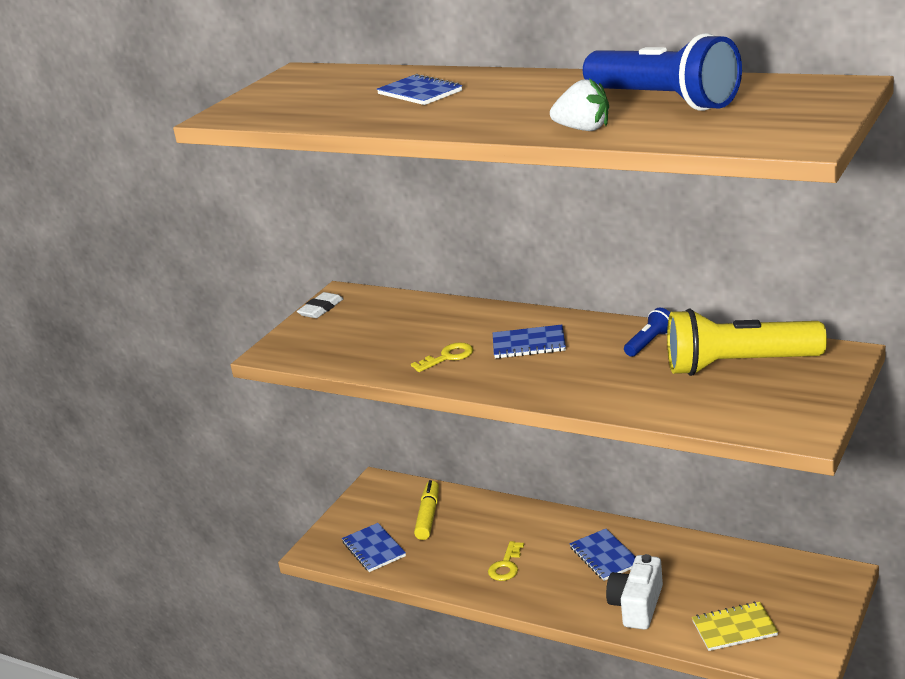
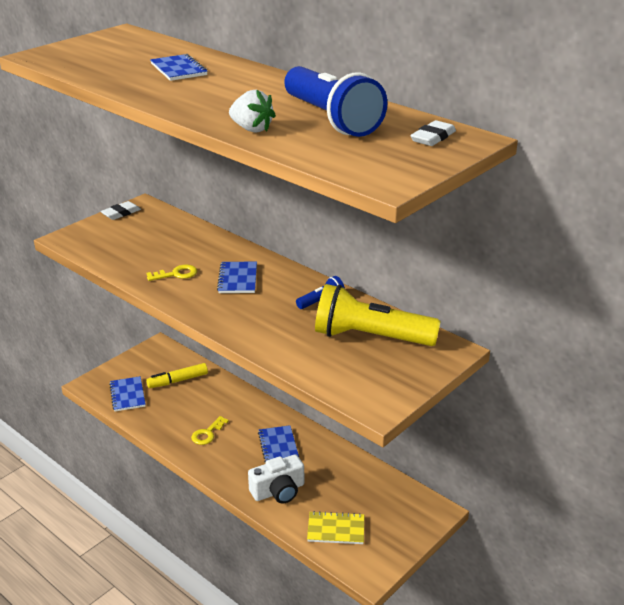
camera: 10 degrees right, 5 degrees up
(428, 516) = (178, 381): yellow marker -> yellow marker turned 135 degrees counterclockwise
(529, 344) = (238, 279): blue notebook -> blue notebook turned 75 degrees clockwise
(637, 605) = (278, 491): white camera -> white camera turned 150 degrees counterclockwise
(800, 93) = (433, 137): none -> white eraser

